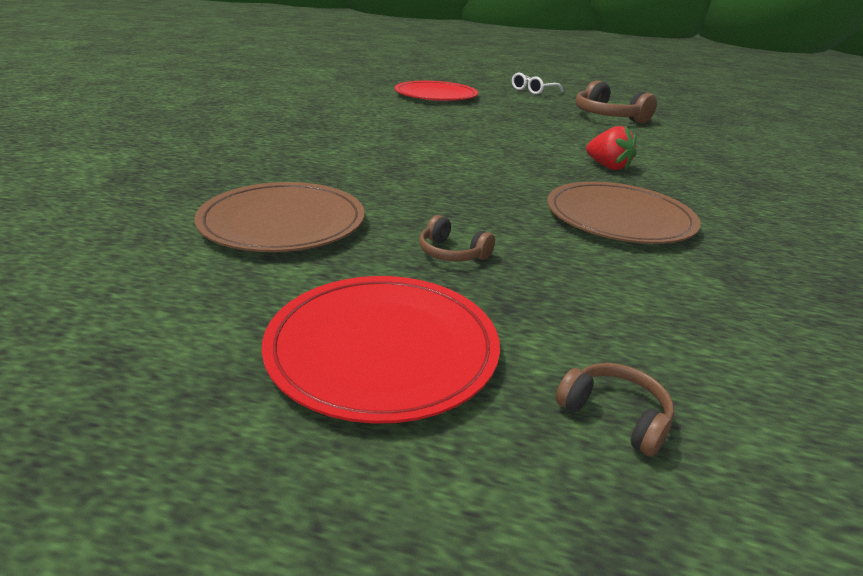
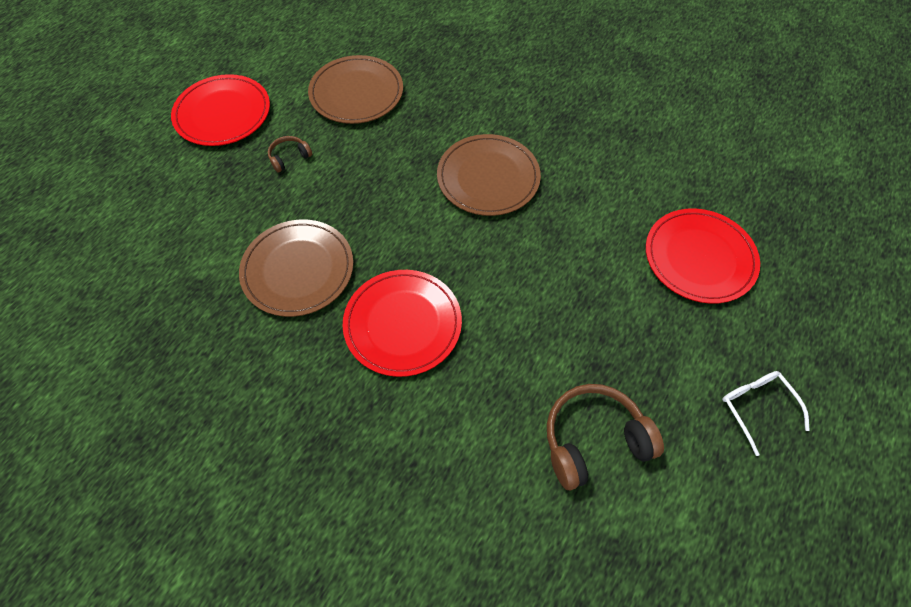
camera: 110 degrees right, 30 degrees up
(403, 146) = (488, 177): none -> brown plate
(607, 167) = (402, 324): red strawberry -> red plate
(615, 416) = (145, 170): brown headphones -> none

